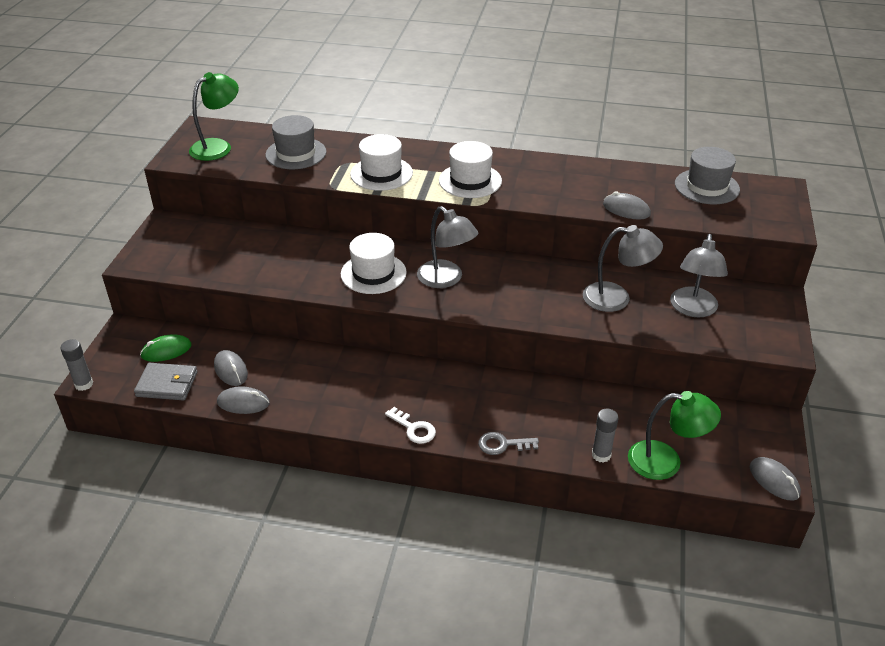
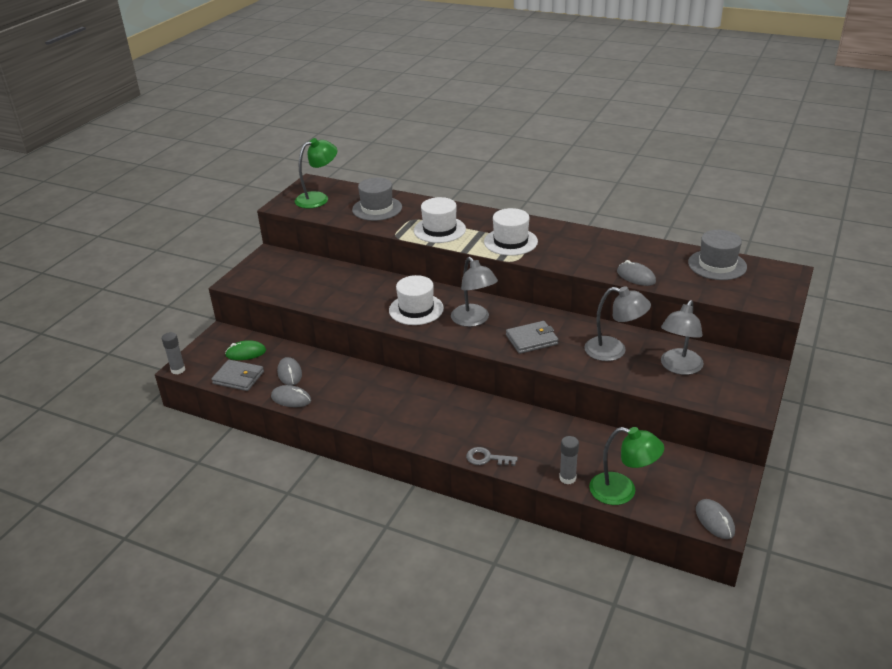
camera: 15 degrees right, 5 degrees down
(414, 428) = (418, 436): white key -> none
(521, 296) = (531, 340): none -> grey wallet

